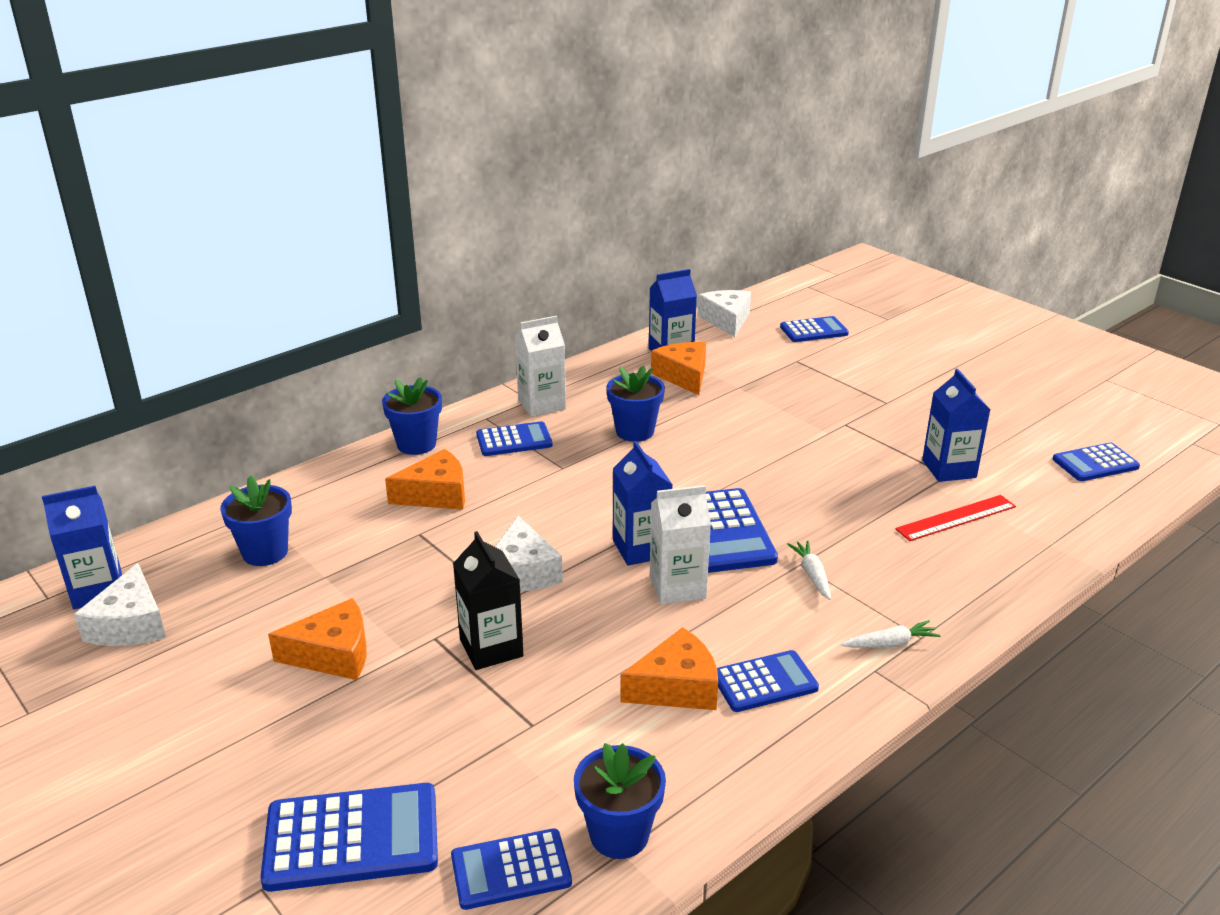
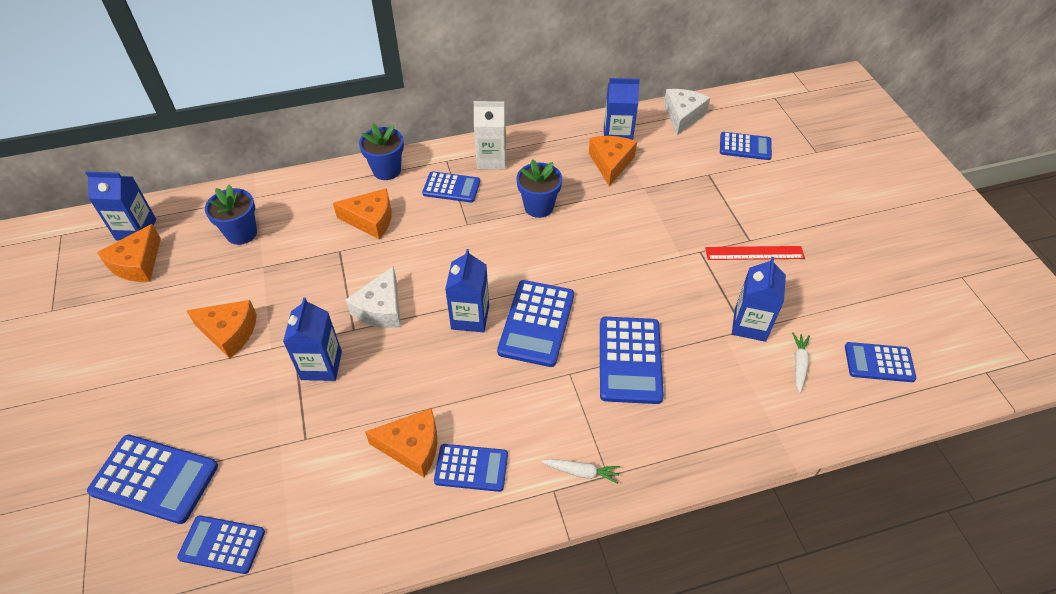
camera: 25 degrees right, 20 degrees up
(130, 624) = (137, 264): white cheese -> orange cheese
(491, 648) = (321, 365): black carton -> blue carton
(619, 834) = (299, 549): blue flower pot -> none
(677, 587) = (471, 361): white carton -> none
(812, 575) = (571, 387): white carrot -> white carrot (799, 364)
(854, 533) = (630, 360): none -> blue calculator
(956, 518) = (719, 375): red ruler -> red ruler (754, 253)

